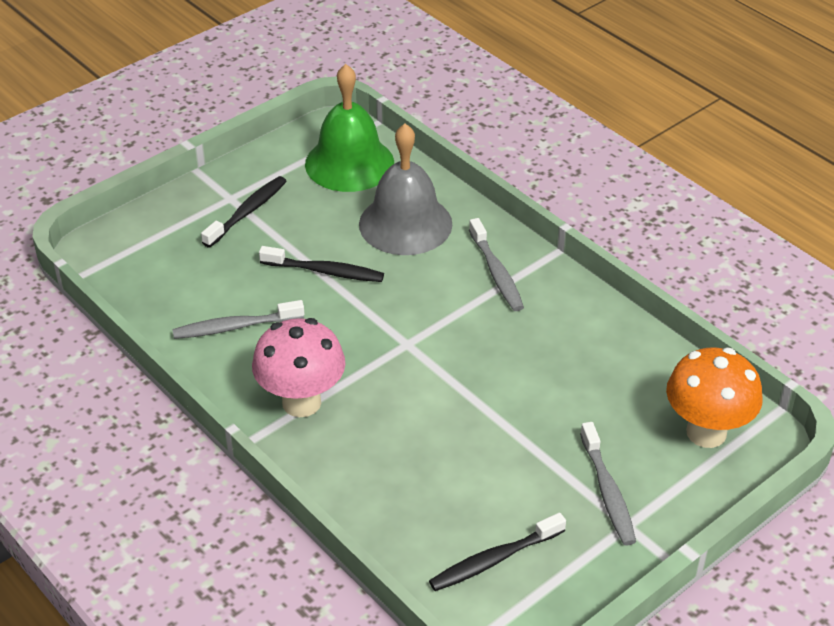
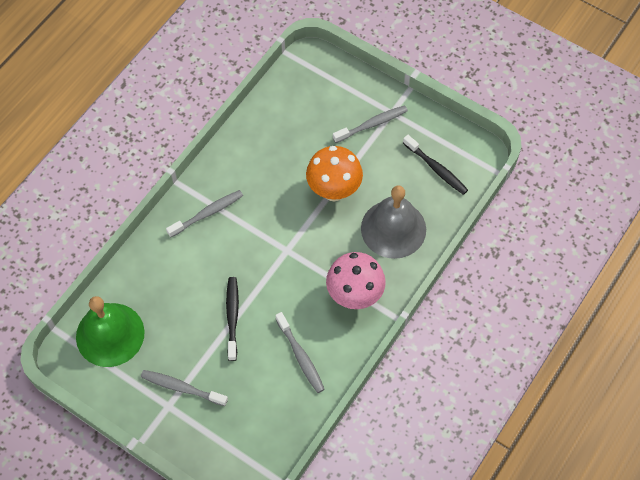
camera: 105 degrees left, 20 degrees up
(247, 212) = (181, 388): black toothbrush -> grey toothbrush
(405, 224) = (171, 279): grey bell -> grey bell (393, 228)
(706, 432) = (314, 84): orange mushroom -> orange mushroom (334, 190)

